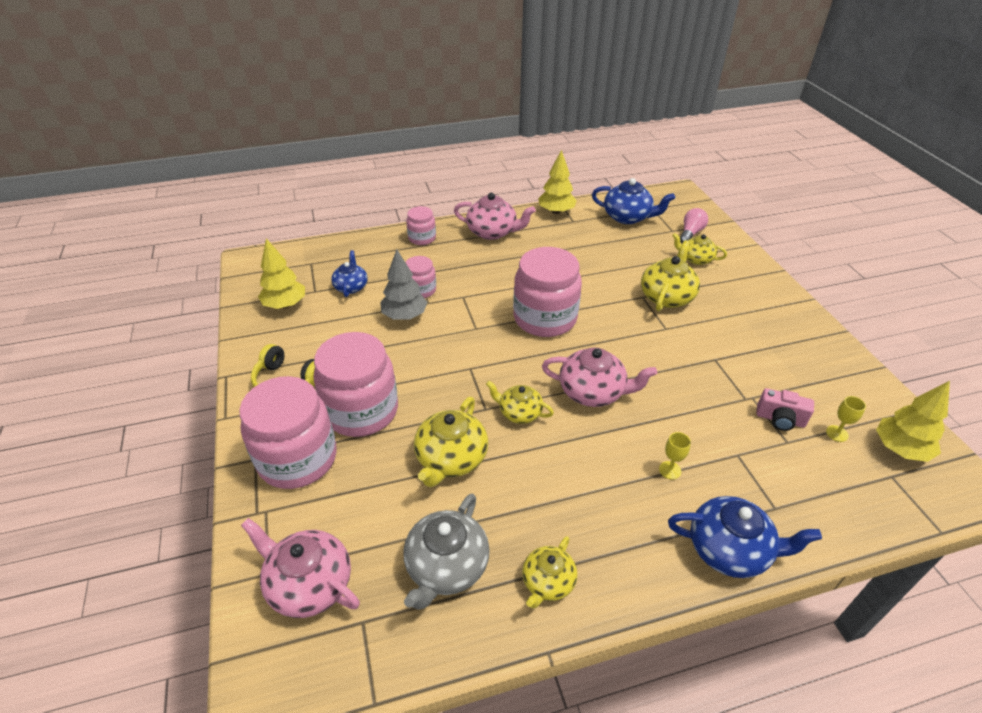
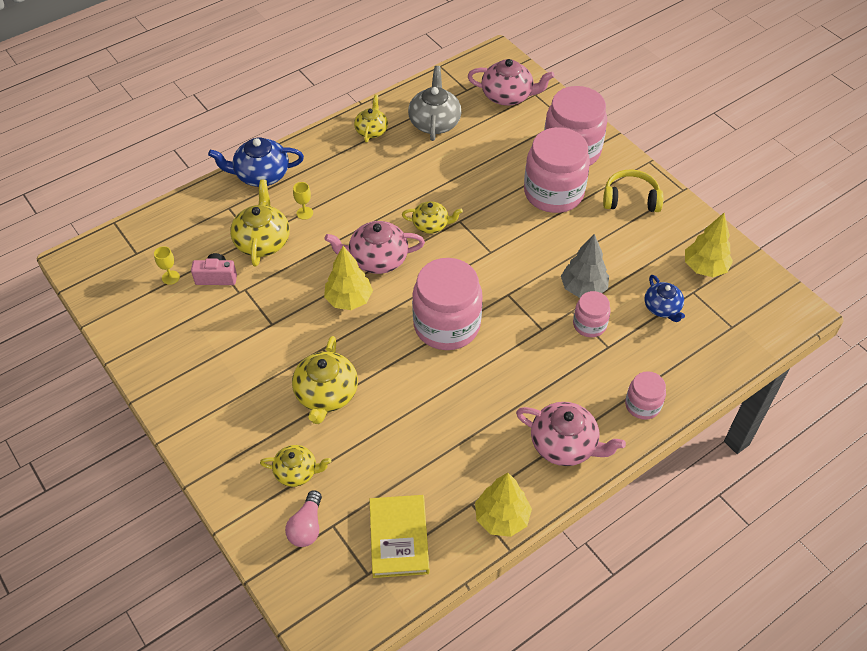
camera: 160 degrees right, 10 degrees up
(451, 459) = (465, 179): yellow teapot -> yellow teapot (262, 241)
(493, 232) = (565, 444): pink teapot -> pink teapot turned 150 degrees counterclockwise
(628, 217) = (399, 538): blue teapot -> yellow book
(900, 449) = (122, 277): yellow tree -> yellow tree (349, 300)

